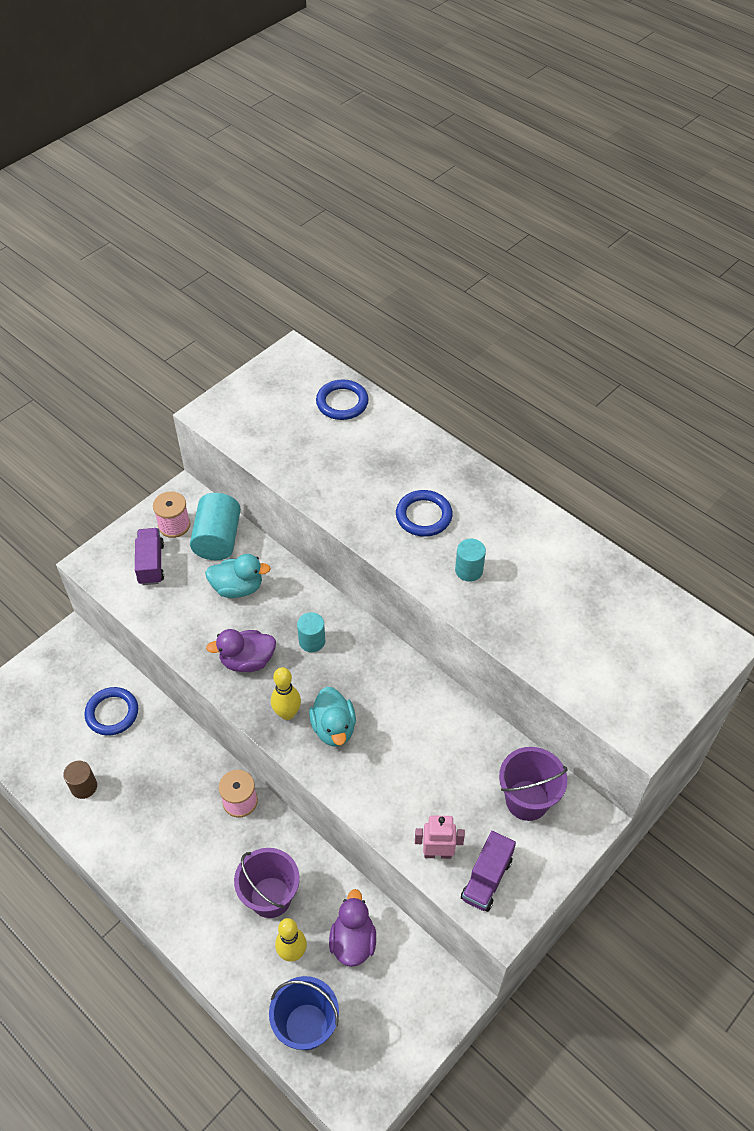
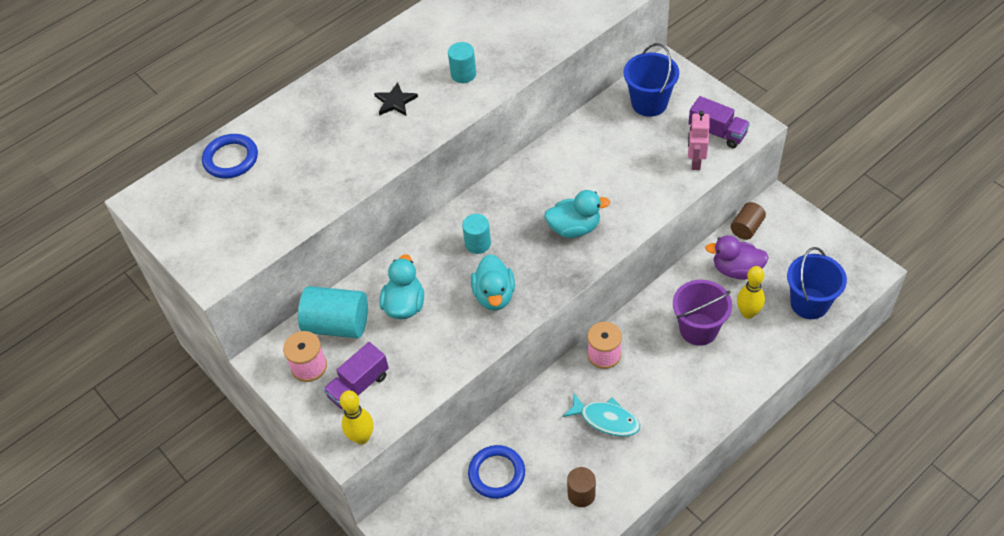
camera: 80 degrees left, 0 degrees up
(151, 564) = (358, 386): purple truck -> purple truck turned 45 degrees counterclockwise
(163, 806) = (606, 419): none -> turquoise fish
(247, 661) = (494, 295): purple duck -> turquoise duck
(287, 713) = (556, 263): yellow bowling pin -> yellow bowling pin (362, 437)
(416, 955) = (746, 228): none -> brown cylinder
(423, 516) = (395, 101): blue ring -> black star
(527, 800) = (649, 103): purple bucket -> blue bucket

